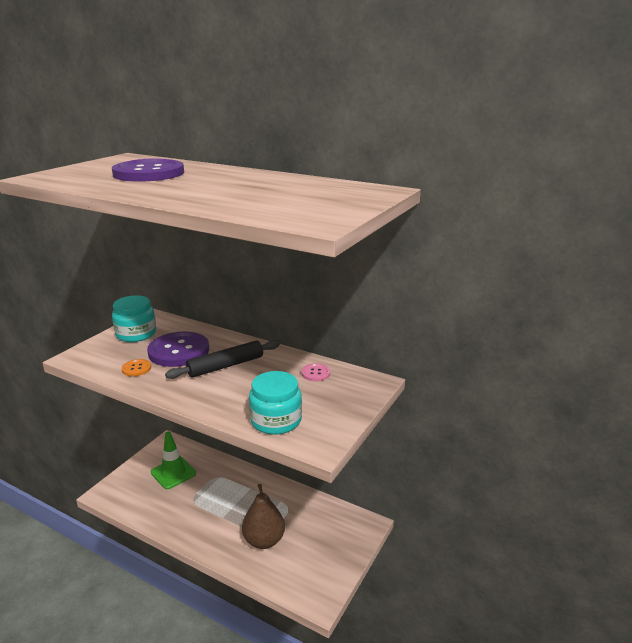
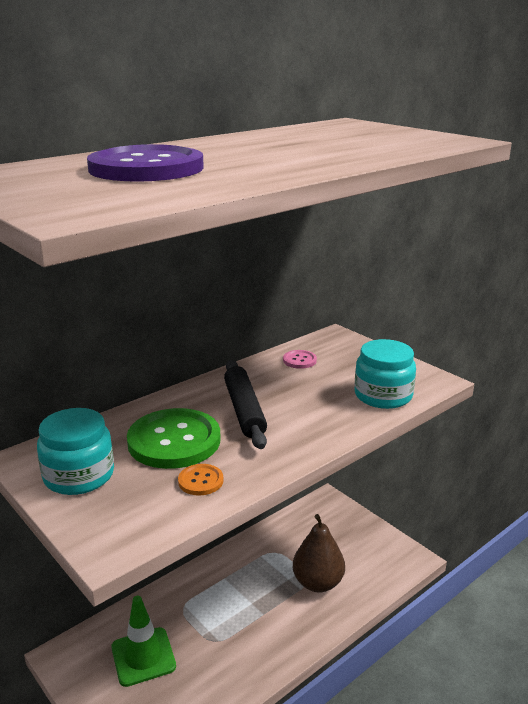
camera: 70 degrees left, 0 degrees up
(179, 351) = (174, 441): purple button -> green button

